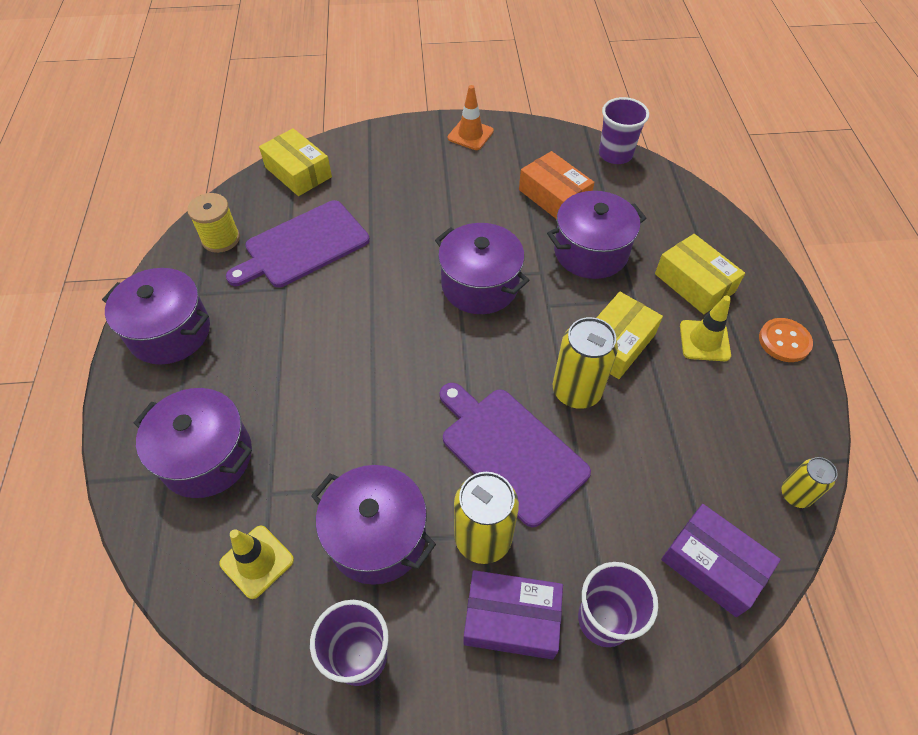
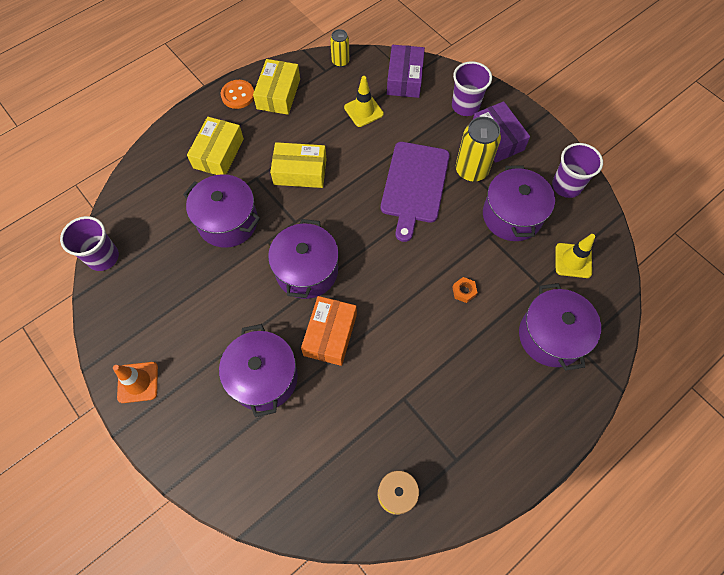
camera: 125 degrees left, 10 degrees up
(170, 332) = (500, 446): purple pot -> purple pot (264, 377)
(298, 172) = (278, 498): yellow box -> yellow box (278, 94)
(303, 246) = (356, 419): purple cutting board -> none
(333, 408) = (464, 291): none -> orange nut
(554, 196) = (182, 274): orange box -> orange box (330, 334)
(576, 391) = (350, 174): yellow can -> none
(704, 341) = (265, 131): yellow traffic cone -> yellow traffic cone (363, 111)

